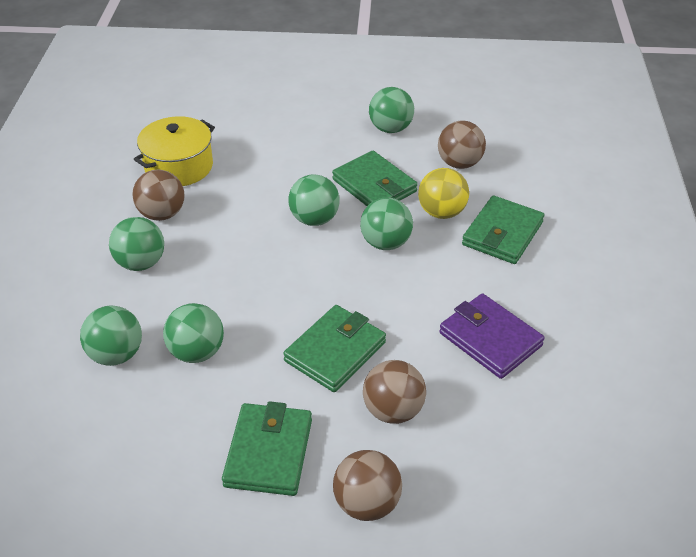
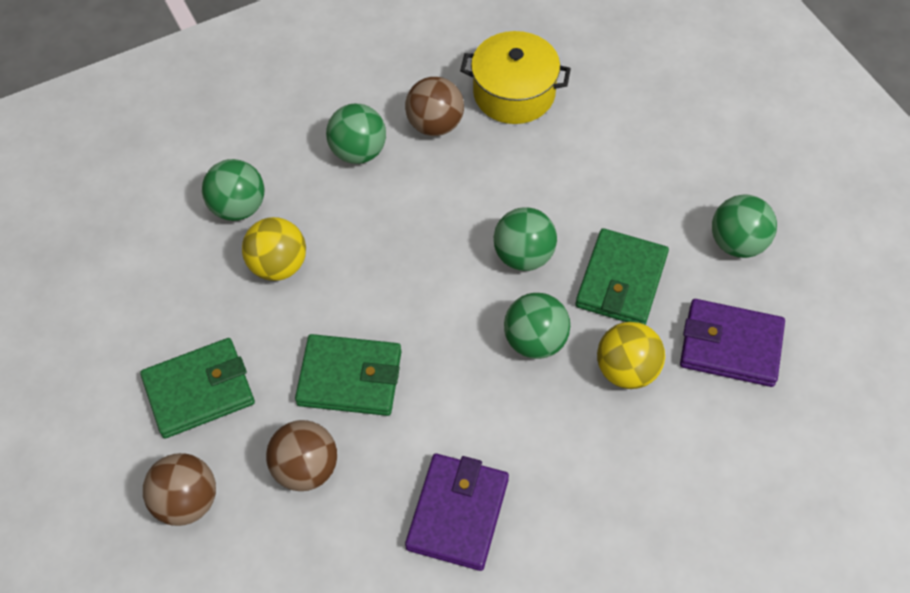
camera: 60 degrees right, 15 degrees up
(197, 352) = (278, 265): green ball -> yellow ball
(459, 163) = (730, 346): brown ball -> purple wallet
(502, 234) = (637, 450): green wallet -> none

